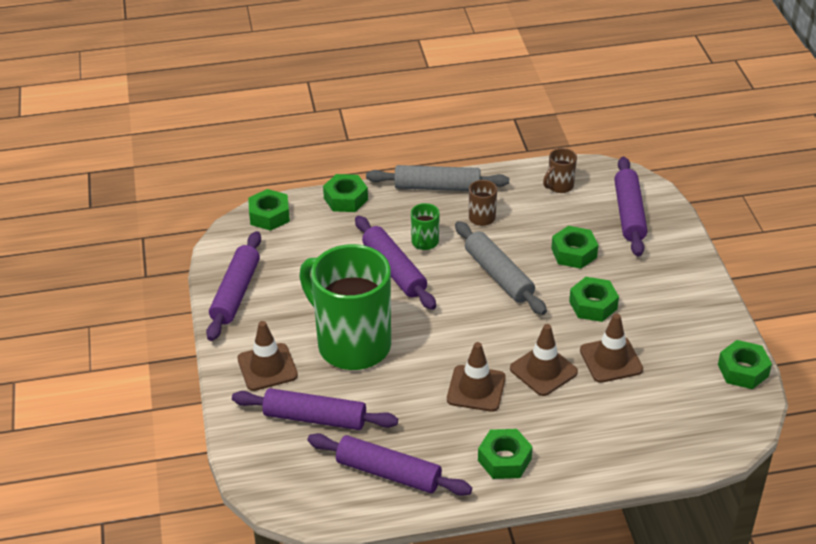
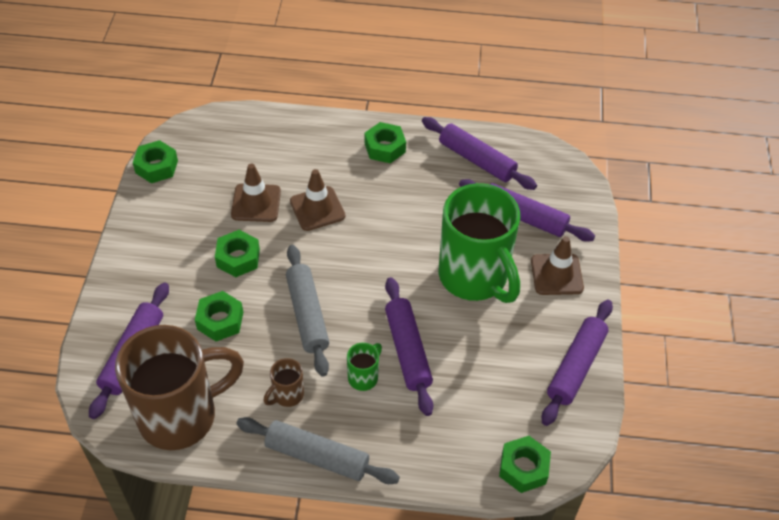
camera: 165 degrees left, 10 degrees up
(345, 199) = (429, 469): green nut -> none
(476, 389) = (381, 208): brown traffic cone -> none
(559, 186) = (181, 416): brown mug -> brown mug, size x2.47

